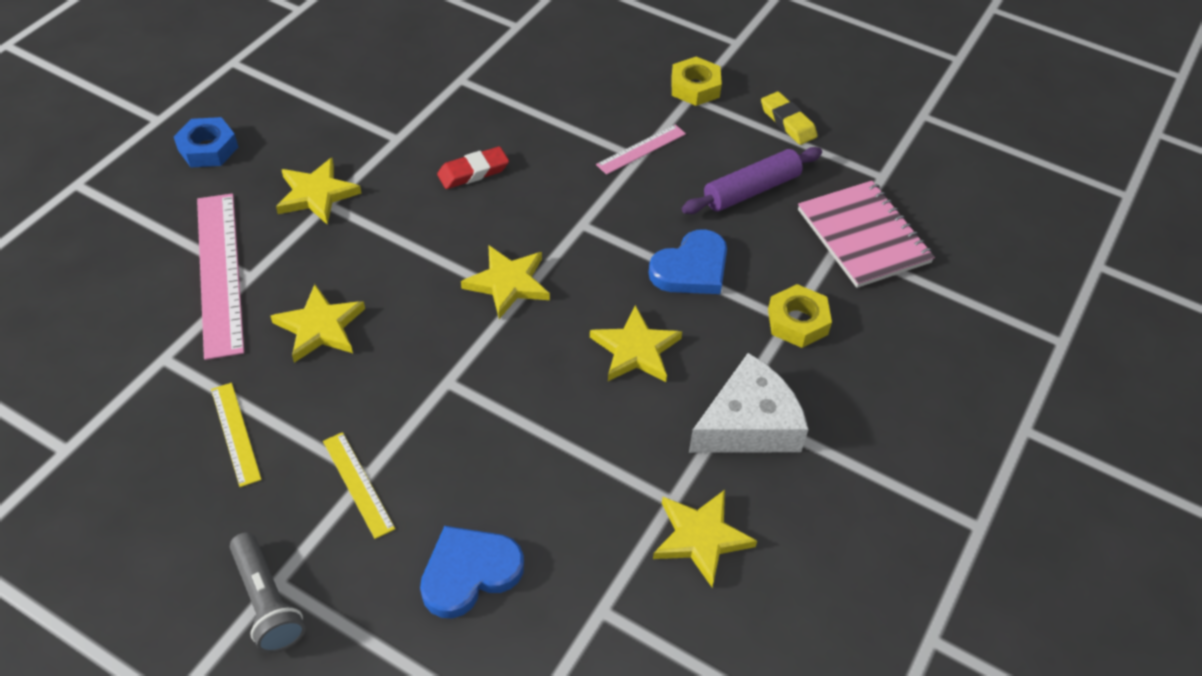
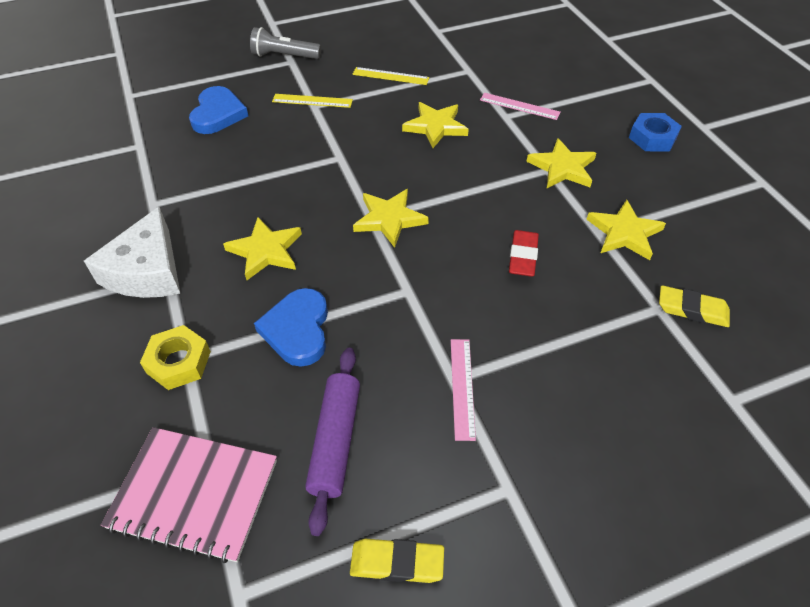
camera: 130 degrees right, 0 degrees up
(219, 273) = (519, 106): pink ruler -> pink ruler, size x0.52
(446, 63) = (692, 310): none -> yellow eraser
(695, 87) = (522, 505): yellow nut -> none
(700, 538) = (118, 202): yellow star -> yellow star (624, 233)

